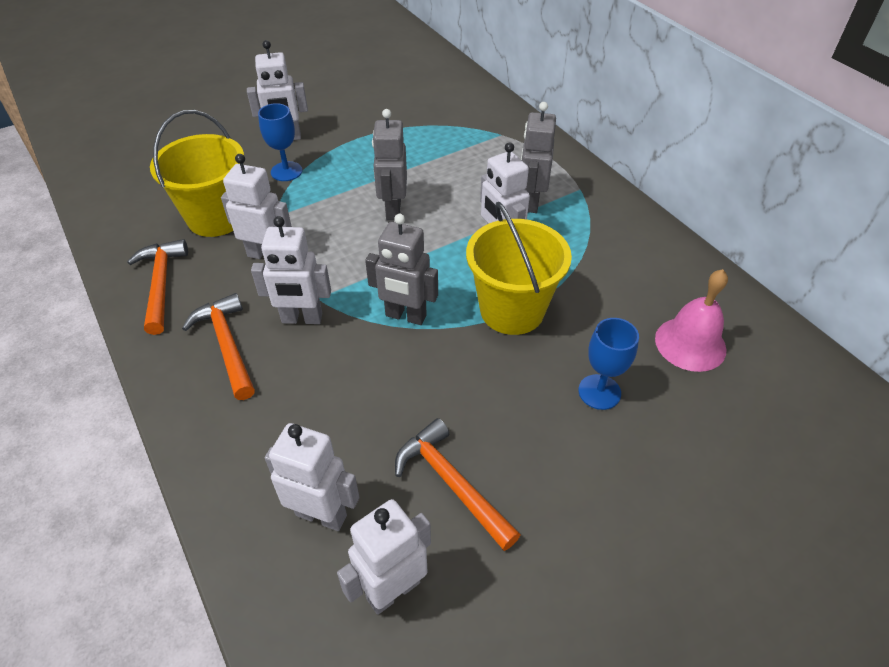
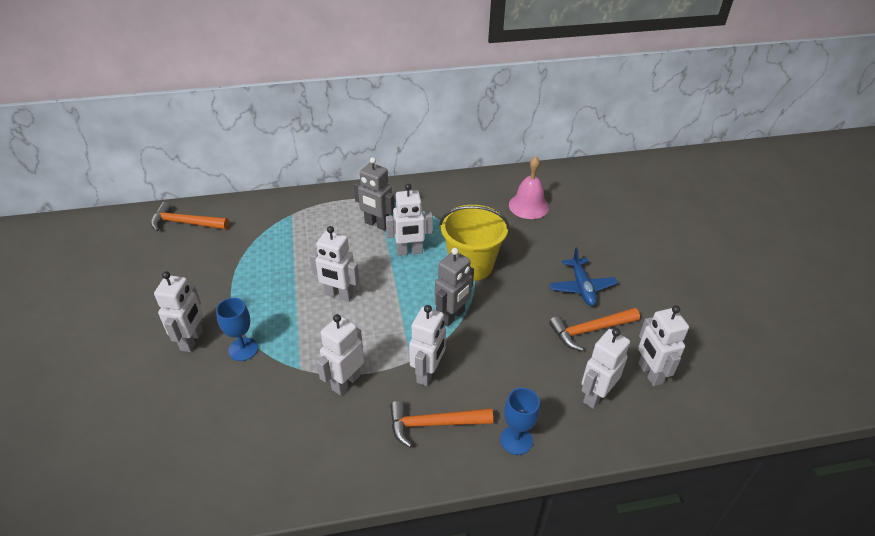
camera: 70 degrees left, 5 degrees down
(161, 284) = (341, 462): orange hammer -> orange hammer (186, 223)
(216, 218) = (275, 410): yellow bucket -> none
(393, 209) = (339, 295): grey robot -> white robot
(543, 454) = (581, 287): none -> blue plane
(599, 392) = (548, 251): blue goblet -> blue goblet (516, 440)

